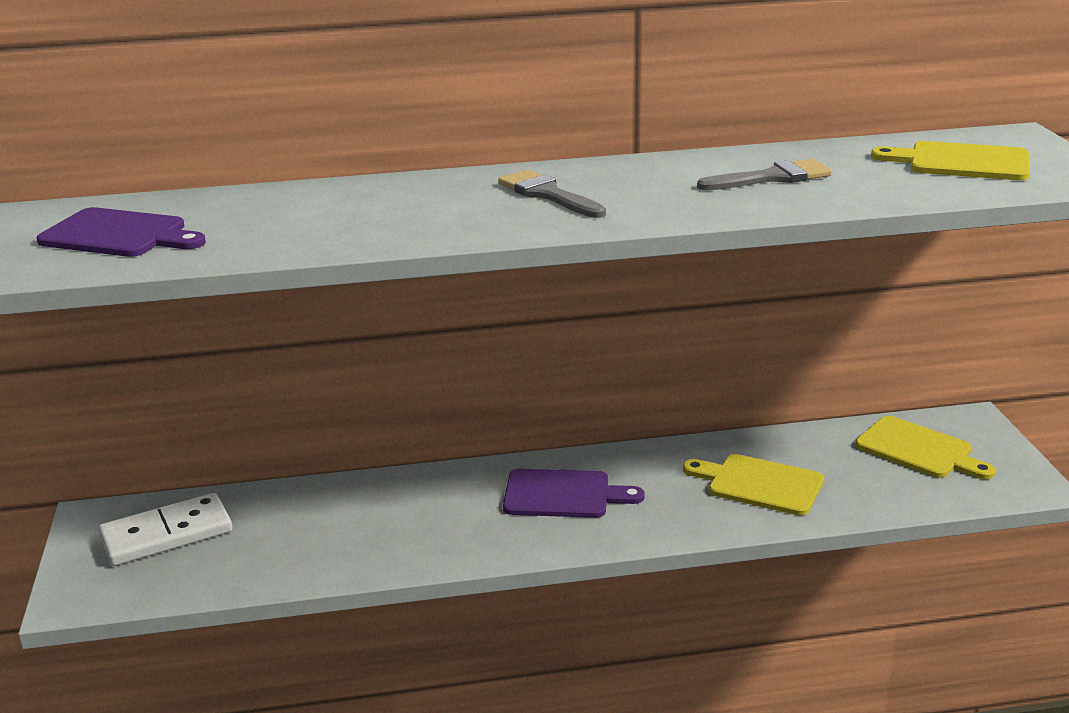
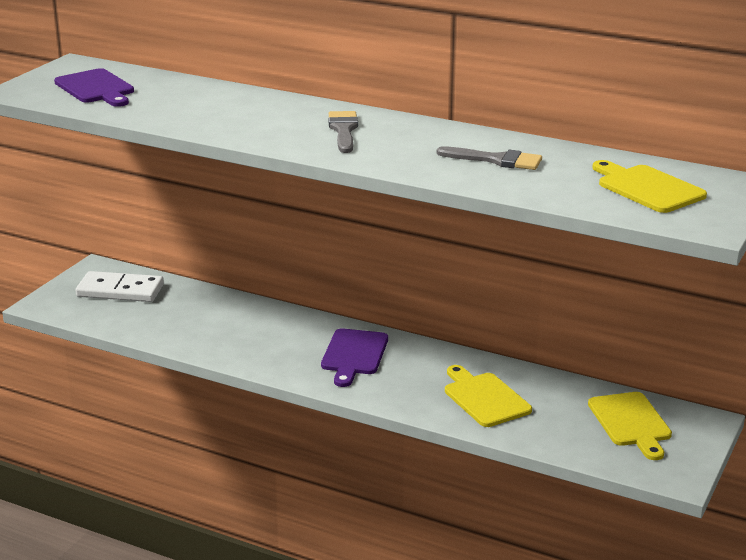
camera: 35 degrees right, 0 degrees up
(563, 495) = (354, 355): purple cutting board -> purple cutting board turned 60 degrees clockwise

